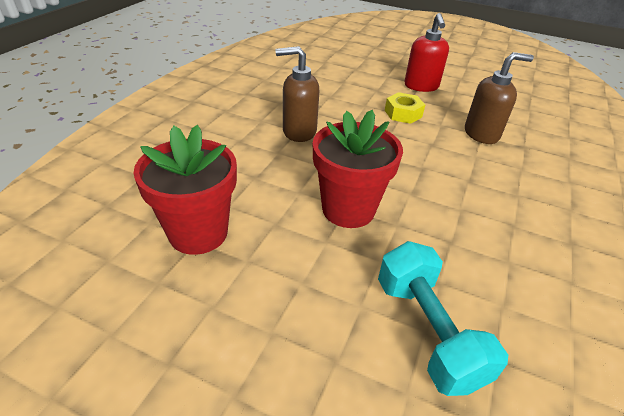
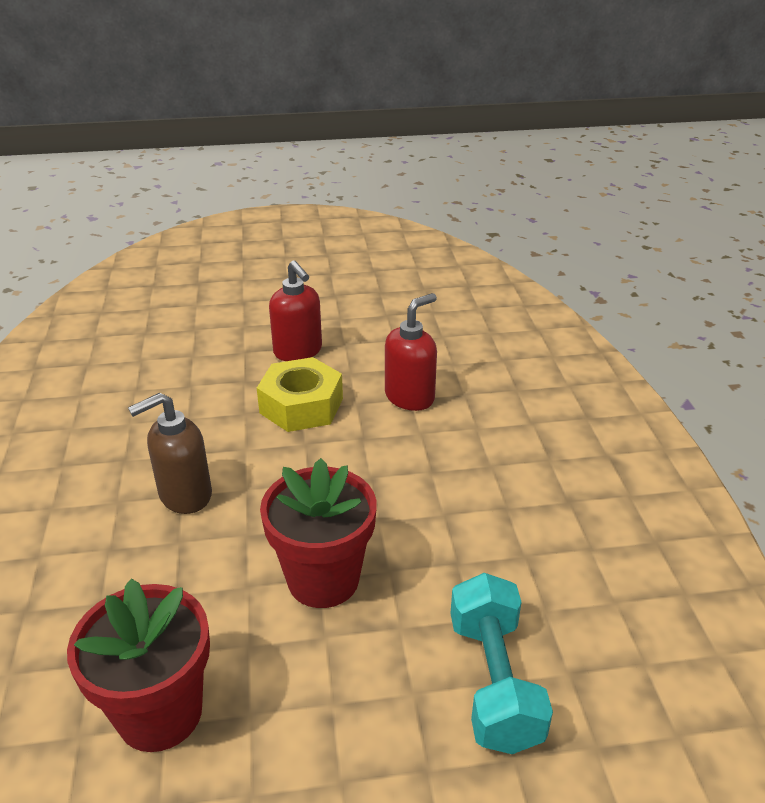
camera: 30 degrees left, 5 degrees down
(403, 113) = (301, 406): yellow nut -> yellow nut, size x1.58
(427, 331) = (494, 682): turquoise dumbbell -> turquoise dumbbell turned 45 degrees clockwise
(481, 134) = (410, 397): brown soap dispenser -> red soap dispenser

